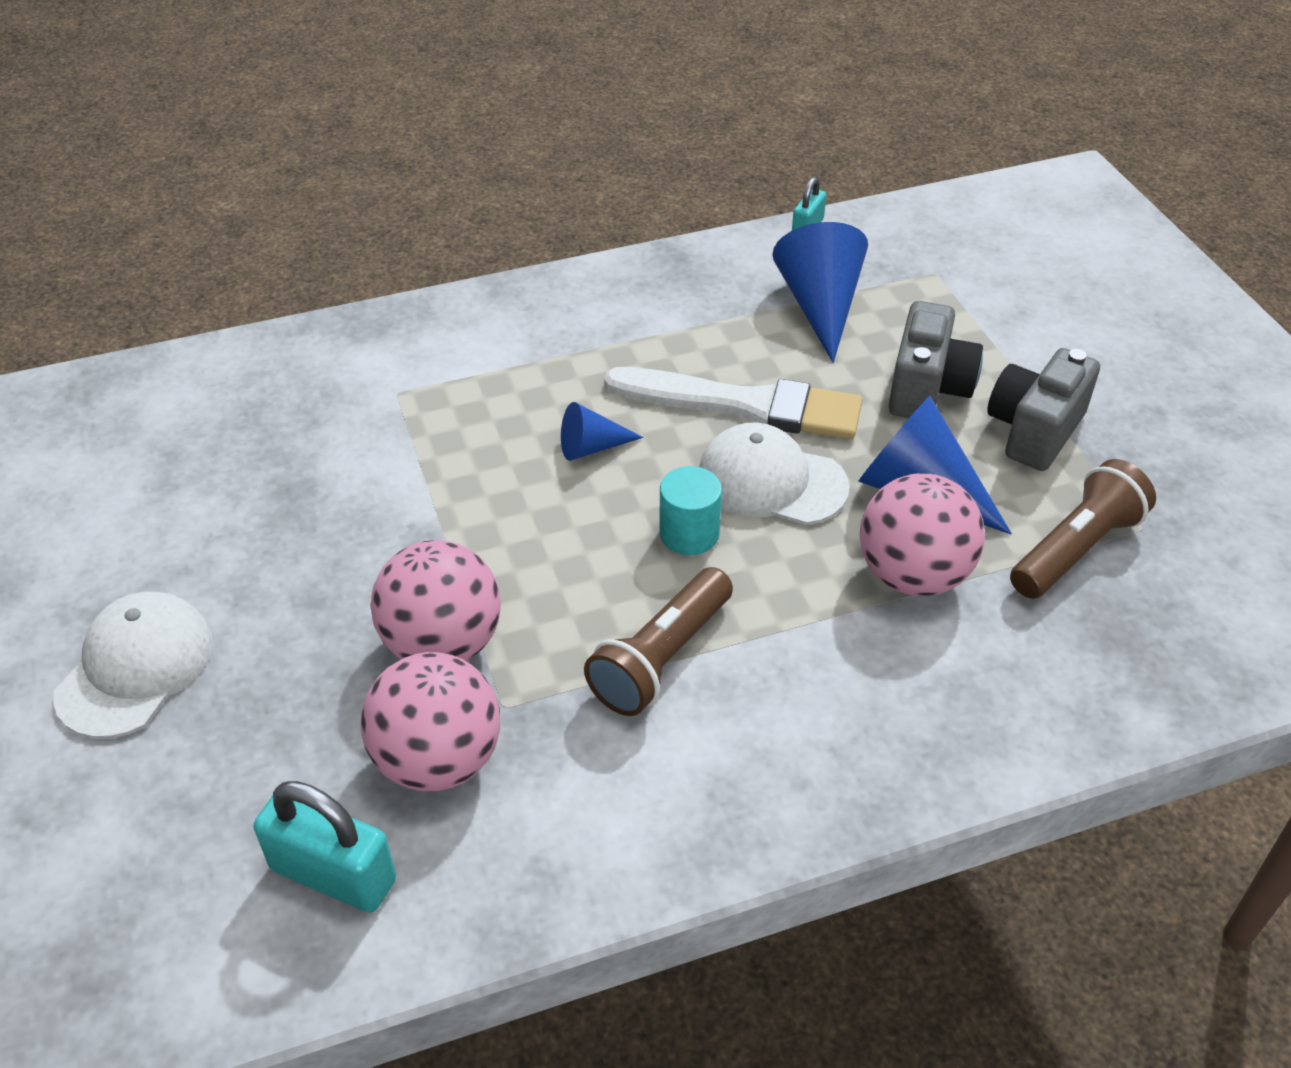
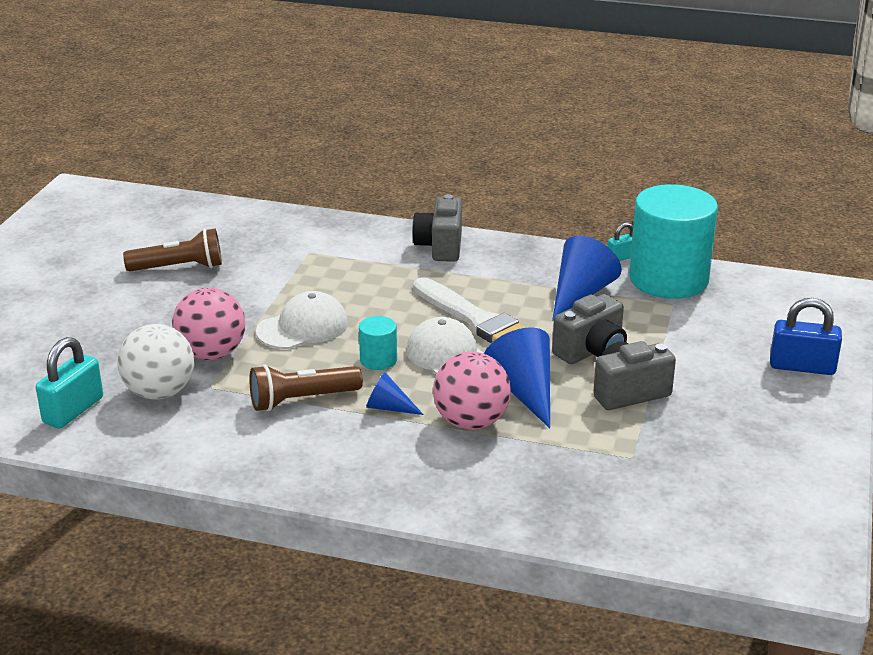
camera: 35 degrees right, 15 degrees down
(135, 668) = (79, 310): white cap -> white cap (303, 327)
(333, 874) = (73, 410): turquoise padlock -> turquoise padlock turned 60 degrees clockwise
(438, 760) = (160, 392): pink ball -> white ball
(569, 306) = (440, 247): none -> grey camera
(591, 447) = (375, 308): blue cone -> blue cone (388, 407)
(892, 239) = (668, 279): none -> turquoise cylinder
(1076, 549) = (578, 449): brown flashlight -> brown flashlight (179, 268)
(1161, 302) = (802, 367): none -> blue padlock

